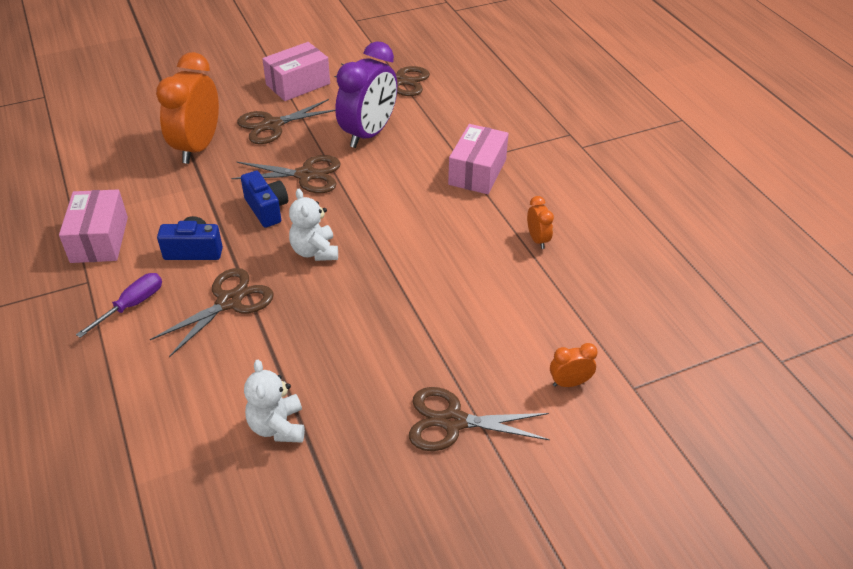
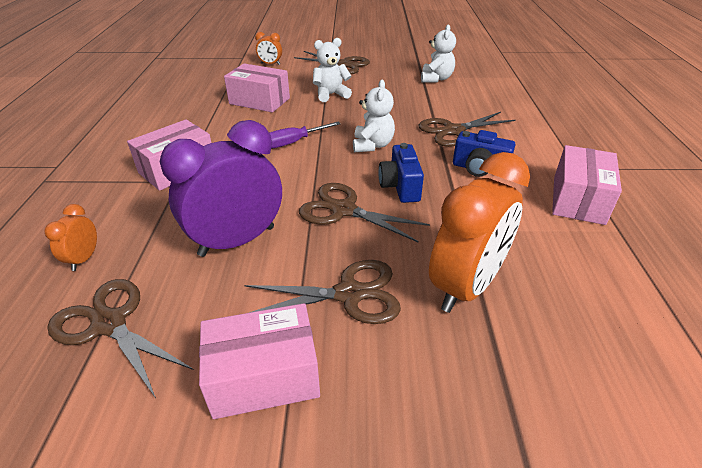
camera: 155 degrees left, 5 degrees down
(132, 305) = (533, 144): purple screwdriver -> purple screwdriver (294, 142)
(416, 328) = (331, 95): none -> white teddy bear
(497, 285) = (259, 101): none -> pink box
(537, 239) = (200, 115): orange clock -> orange clock (84, 259)

